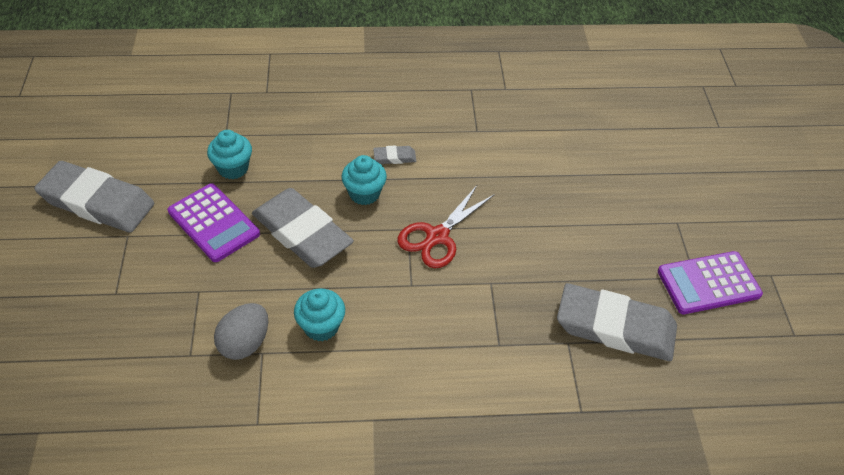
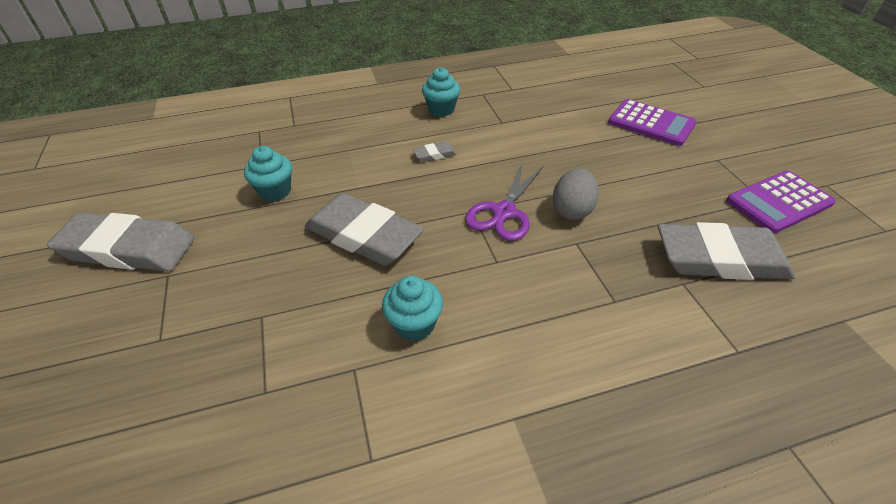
camera: 10 degrees left, 5 degrees down
(213, 223) = (265, 244): purple calculator -> purple calculator (651, 123)
(245, 343) = (330, 362): grey egg -> grey egg (572, 210)
(364, 193) = (416, 189): turquoise cupcake -> turquoise cupcake (441, 109)
(437, 236) = (504, 212): red scissors -> purple scissors

